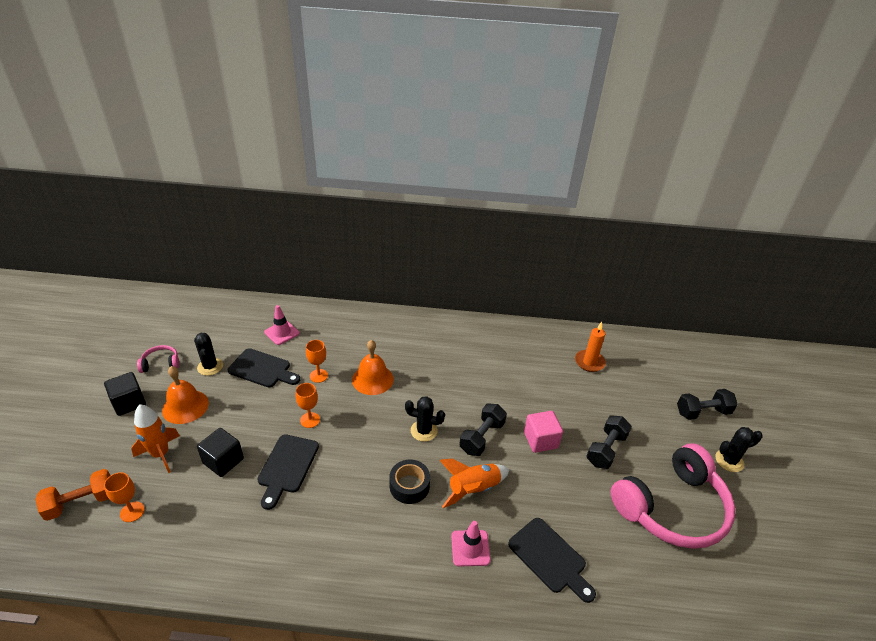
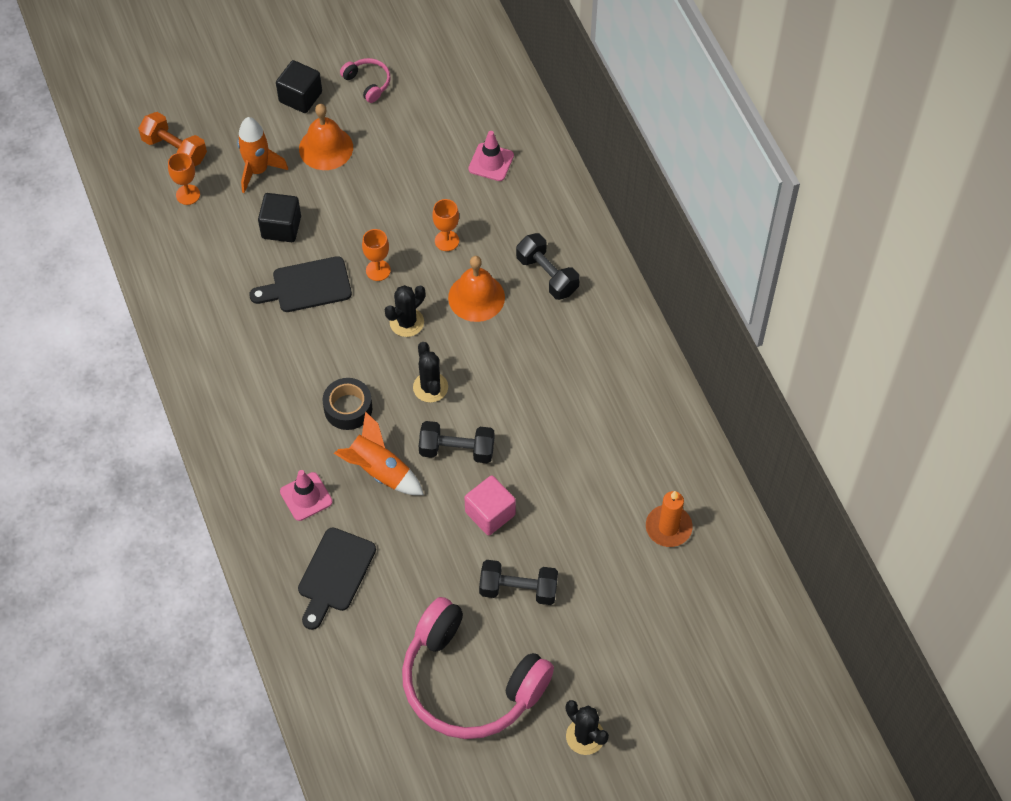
camera: 65 degrees right, 20 degrees up
(210, 367) = (392, 130): black cactus -> black cactus (406, 322)
(262, 369) = (421, 181): black cutting board -> none
(702, 412) = (657, 691): black dumbbell -> black dumbbell (547, 275)

